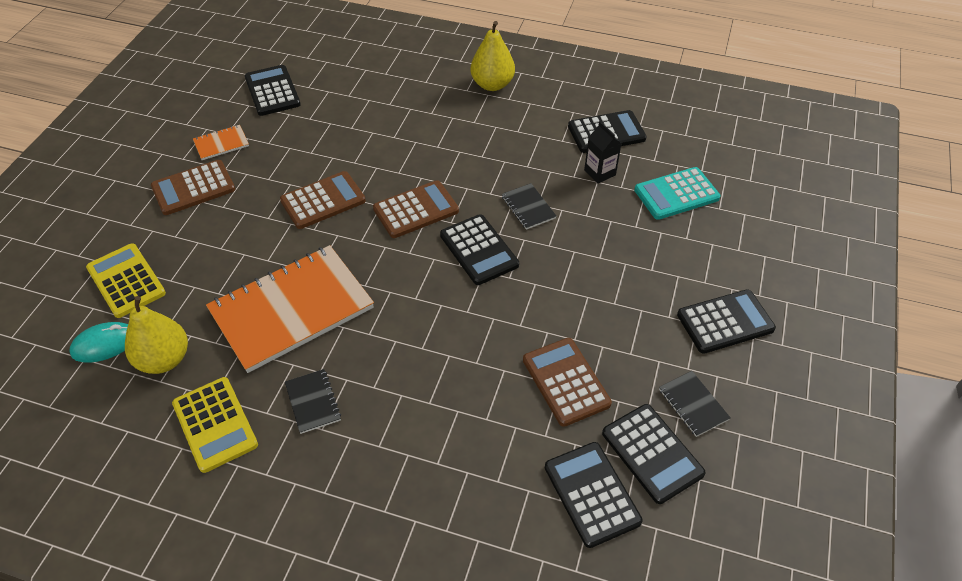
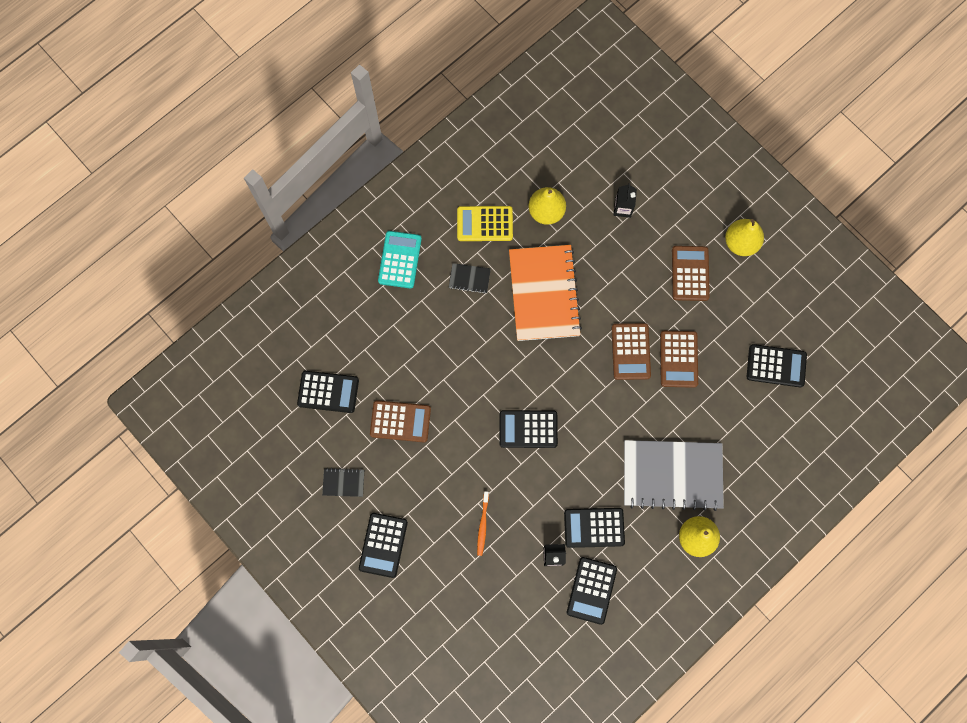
camera: 120 degrees right, 25 degrees up
(104, 344) = (576, 184): turquoise mouse -> none
(126, 281) = (622, 208): yellow calculator -> black carton
(132, 162) = (740, 243): none -> yellow pear
(221, 144) = (730, 307): orange notebook -> none
(416, 210) = (587, 408): brown calculator -> brown calculator (678, 359)
(442, 121) = (672, 475): none -> grey notebook
(528, 207) = (547, 484): black notebook -> none
(620, 241) = (482, 525): none -> orange toothbrush
(652, 453) = (330, 438): black calculator -> black calculator (594, 527)
(676, 194) = (501, 596): turquoise calculator -> turquoise calculator (399, 260)

